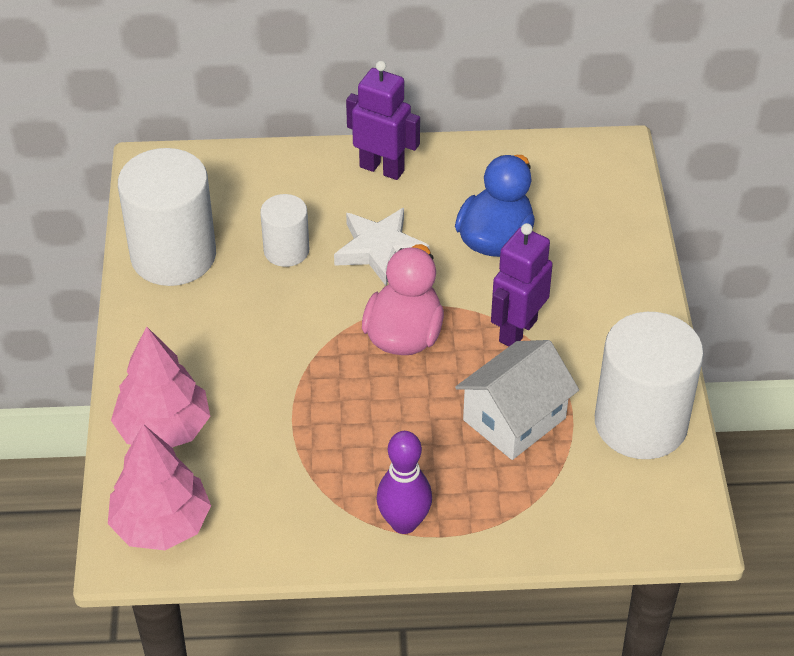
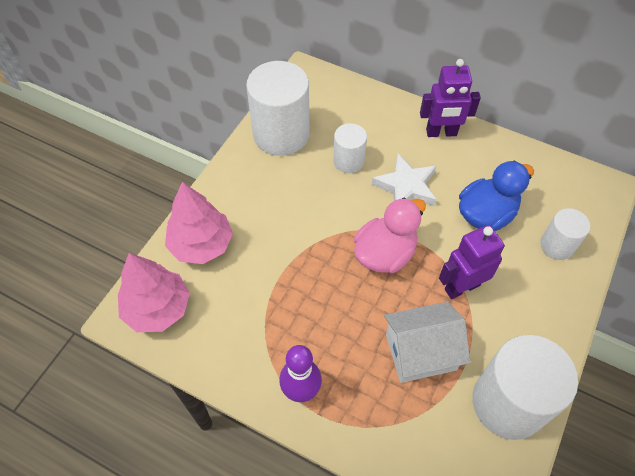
camera: 30 degrees right, 10 degrees up
(382, 168) = (441, 133): purple robot -> purple robot turned 120 degrees clockwise
(597, 238) = (557, 245): none -> white cylinder

